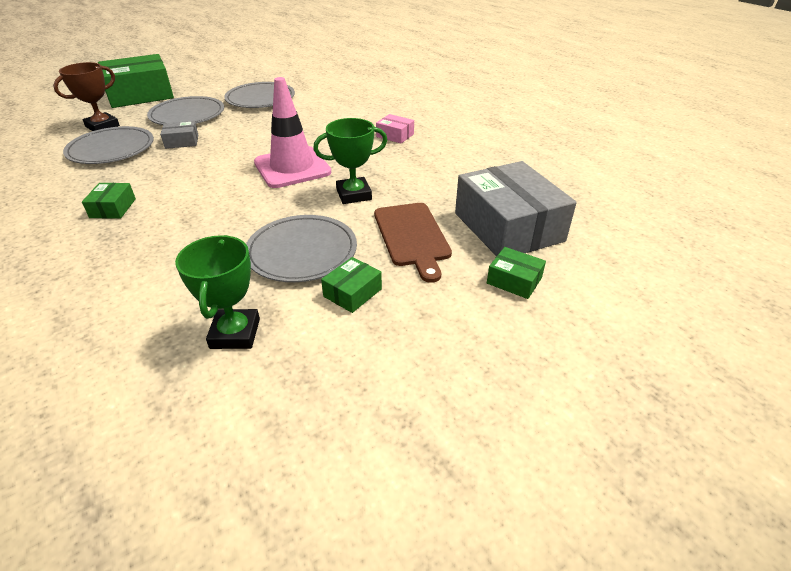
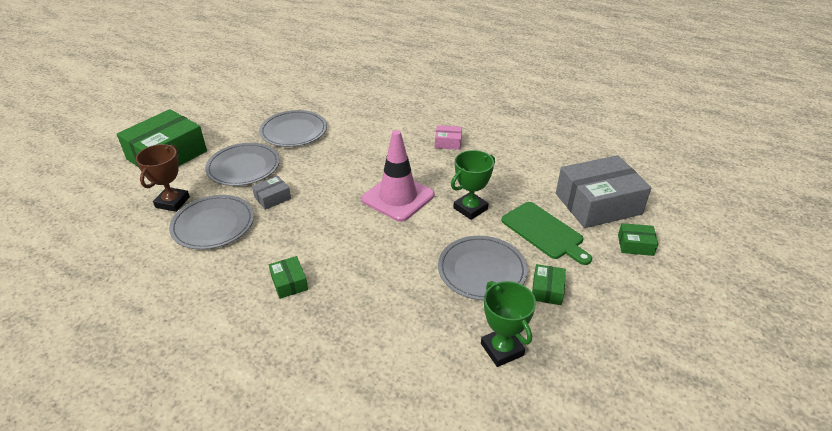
camera: 25 degrees left, 0 degrees up
(412, 236) = (544, 232): brown cutting board -> green cutting board
(508, 227) = (598, 204): grey box -> grey box turned 60 degrees counterclockwise

